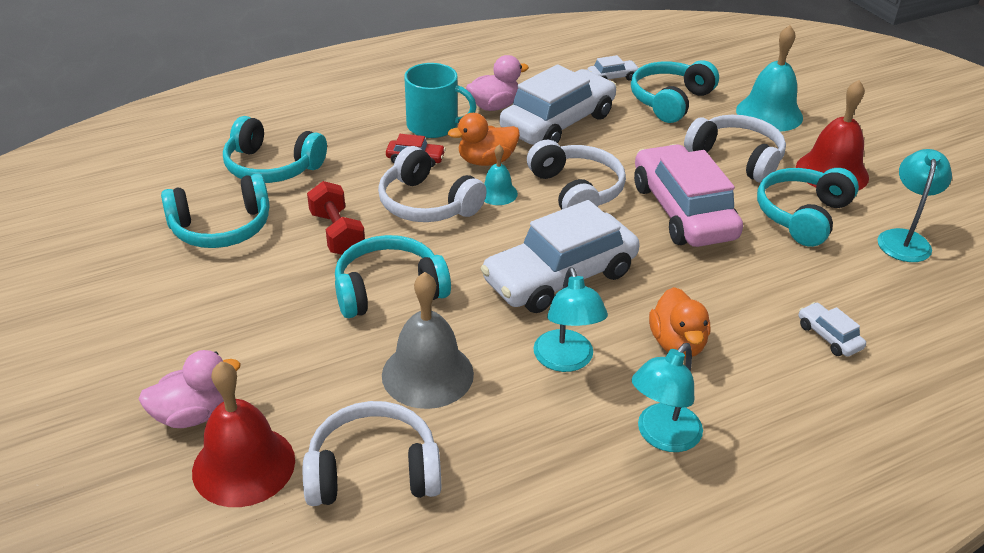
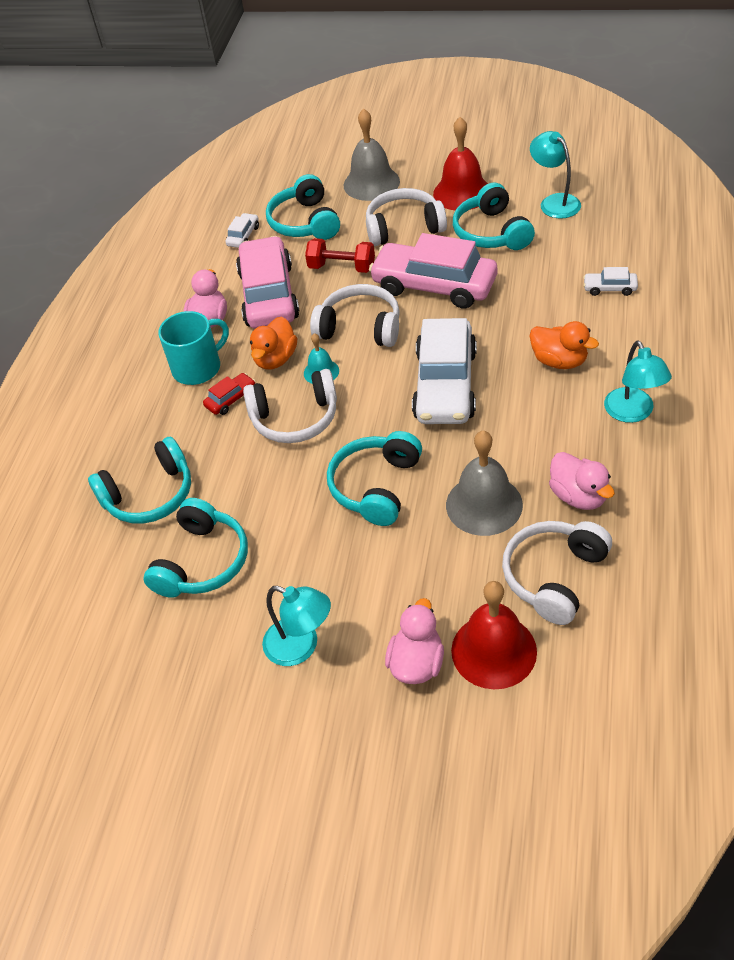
camera: 45 degrees left, 10 degrees up
(337, 234) = (281, 489): red dumbbell -> red dumbbell (342, 267)
(500, 442) = (578, 496): none -> pink duck
(558, 123) = (269, 295): white car -> pink car
(566, 361) = (530, 424): turquoise lamp -> turquoise lamp (301, 647)
(769, 113) = (371, 183): turquoise bell -> grey bell

